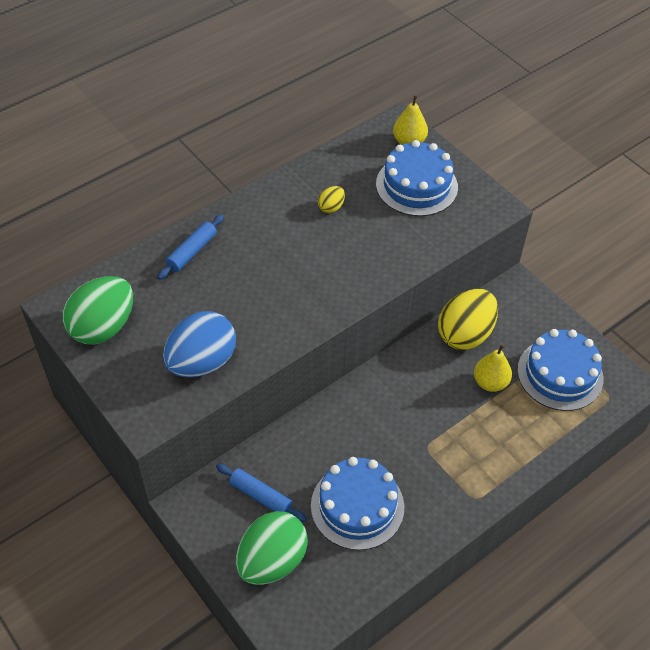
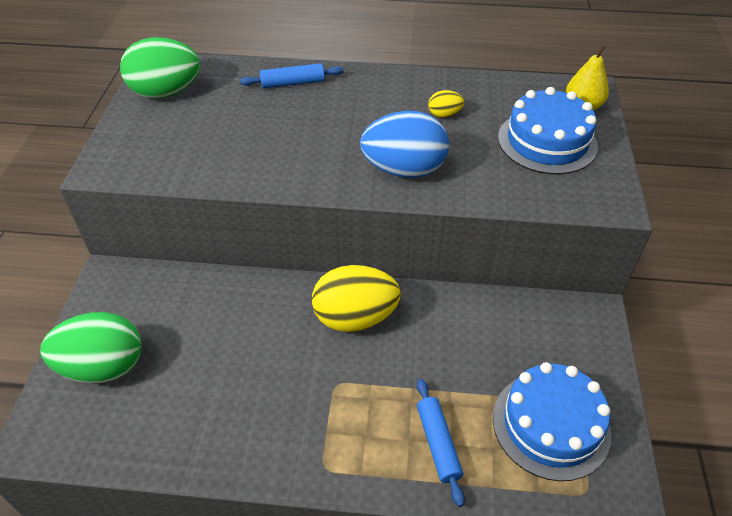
camera: 45 degrees right, 5 degrees down
(202, 362) = (194, 156): blue egg -> blue egg (404, 170)
(260, 496) = (161, 311): blue rolling pin -> blue rolling pin (438, 444)
(357, 506) = (218, 382): blue cake -> none
(465, 334) = (490, 317): yellow egg -> yellow egg (355, 317)
(490, 382) = (465, 376): yellow pear -> none

